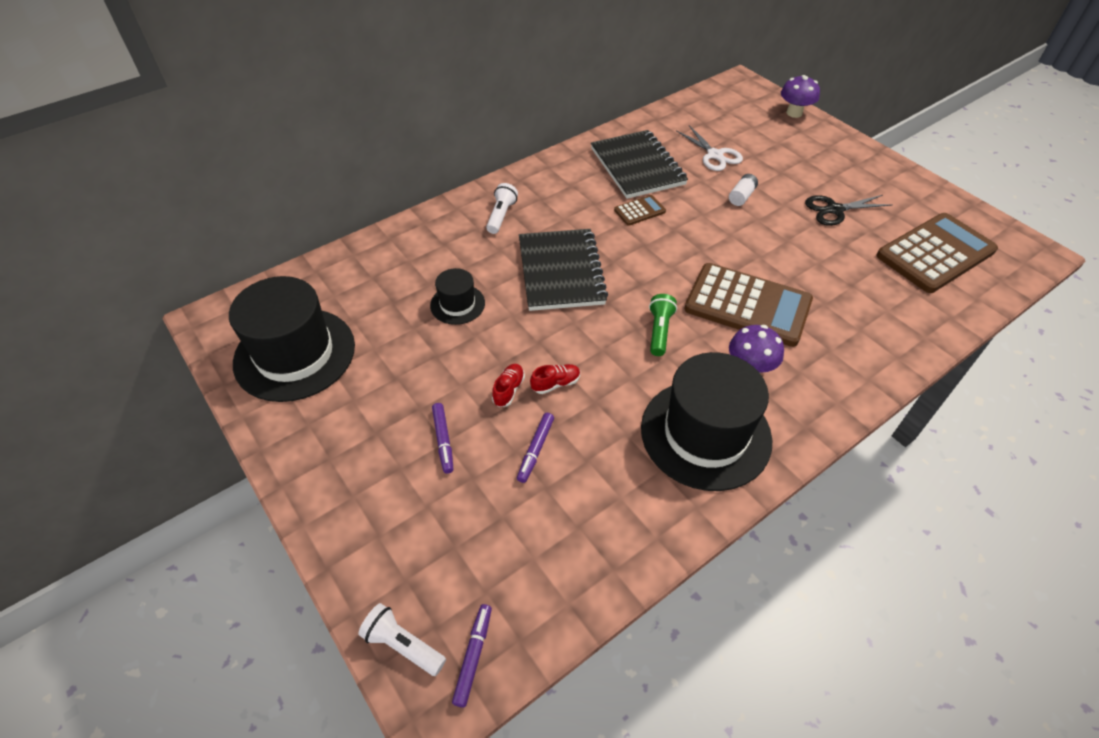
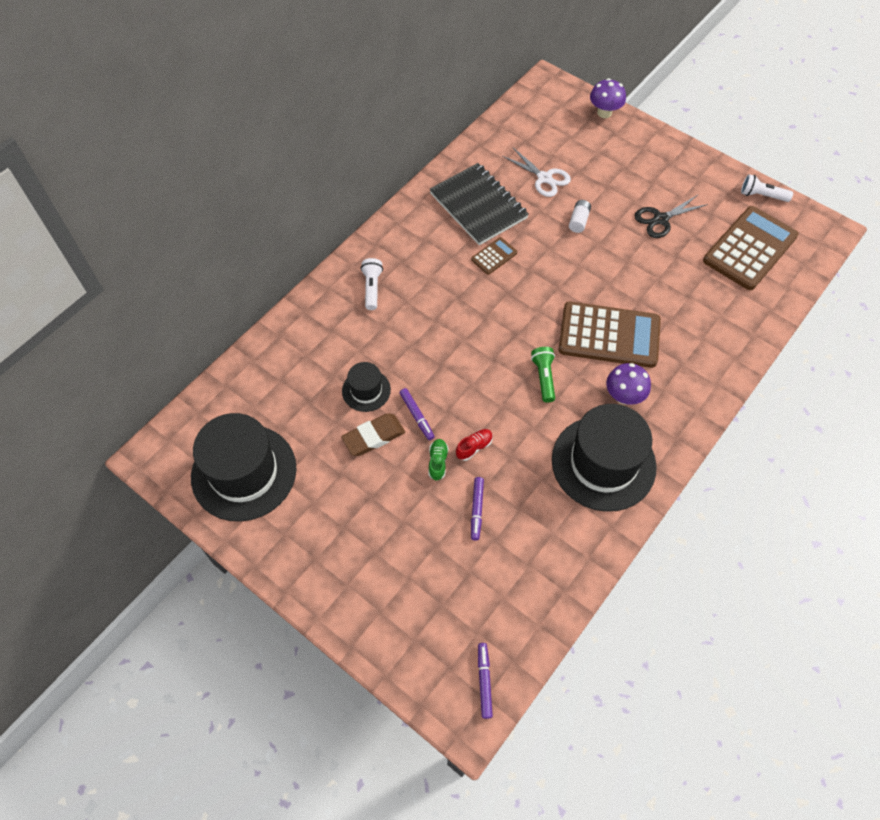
camera: 15 degrees left, 10 degrees up
(403, 645) = (431, 687): white flashlight -> white flashlight (762, 195)
(443, 440) = (401, 520): purple marker -> purple marker (417, 416)
(447, 349) = (373, 437): none -> brown eraser
(508, 390) = (438, 462): red shoe -> green shoe
(561, 272) = (444, 337): black notebook -> none

